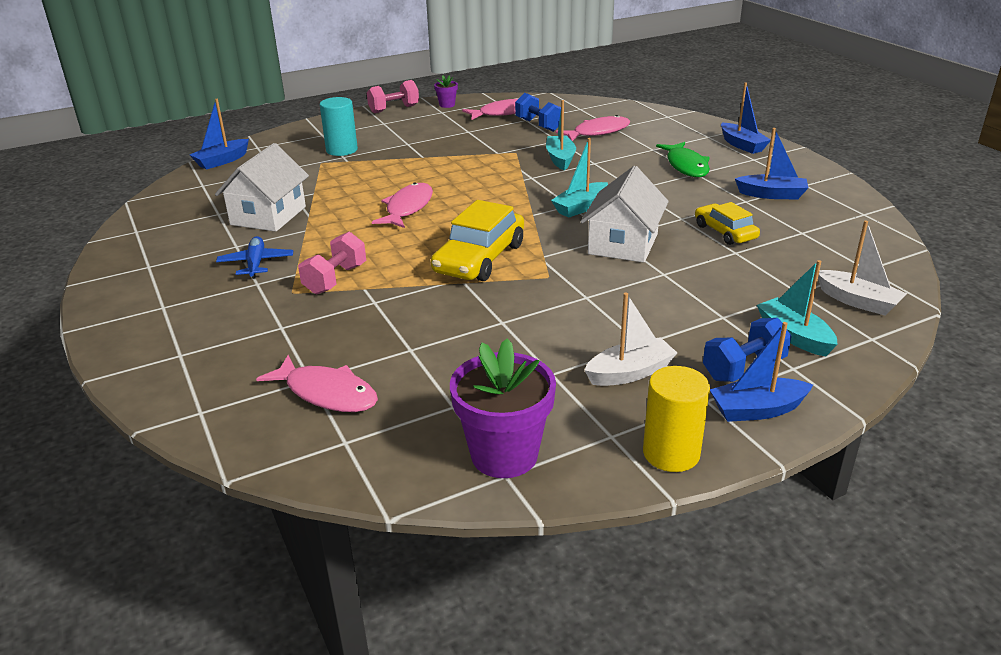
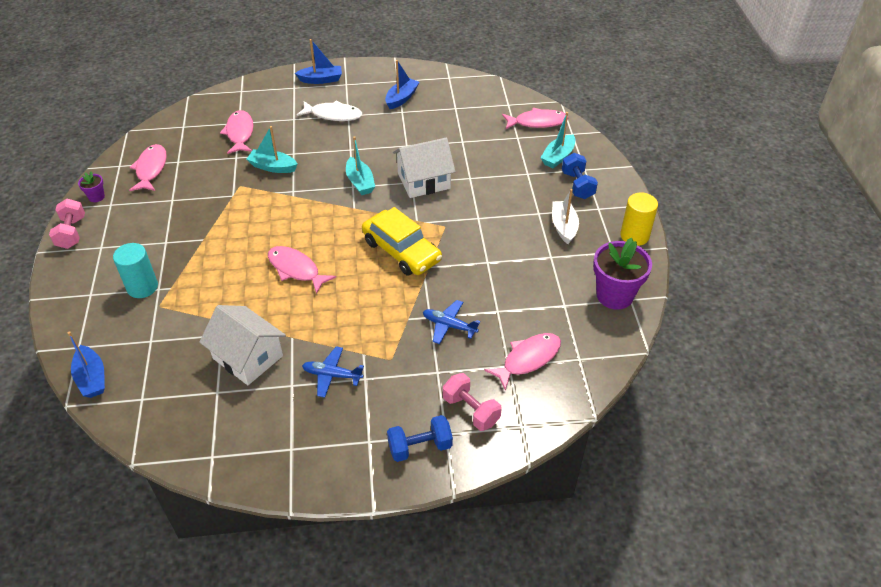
camera: 70 degrees left, 15 degrees up
(335, 279) = (386, 332): pink dumbbell -> pink dumbbell (471, 410)
(364, 318) = (449, 325): none -> blue plane
(538, 125) = (197, 158): blue dumbbell -> blue dumbbell (420, 447)
(623, 244) = (424, 181): white house -> white house turned 60 degrees counterclockwise
(686, 166) = (333, 115): green fish -> white fish
(725, 232) = (436, 135): yellow car -> none
(757, 410) = (613, 195): blue boat -> none
(794, 336) = (558, 157): turquoise boat -> turquoise boat turned 45 degrees counterclockwise
(857, 301) = (537, 122): white boat -> pink fish

